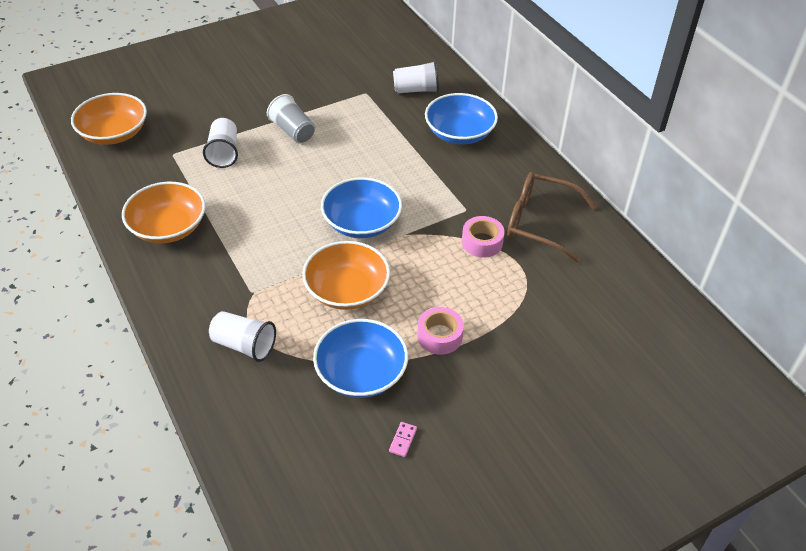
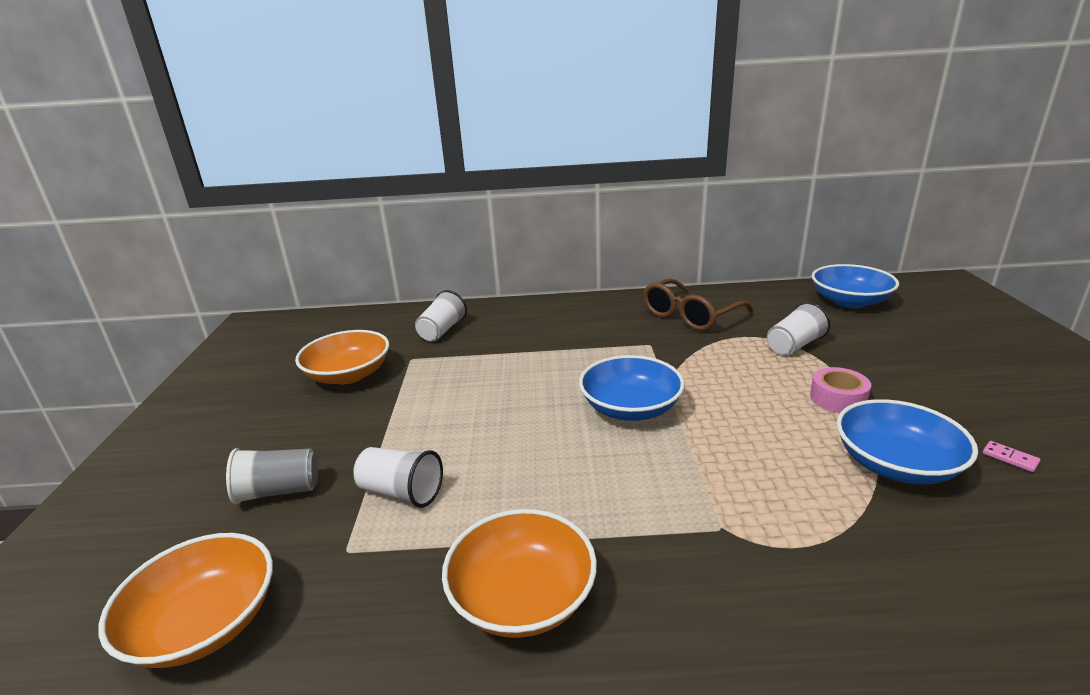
camera: 60 degrees left, 20 degrees down
(244, 345) = (834, 562): white cup -> white cup (794, 346)
(293, 131) = (421, 422): grey cup -> grey cup (279, 491)
(347, 290) = (745, 443): orange bowl -> orange bowl (348, 375)
(459, 133) = (533, 324): blue bowl -> blue bowl (849, 301)
(482, 242) = (702, 347): pink tape -> none

